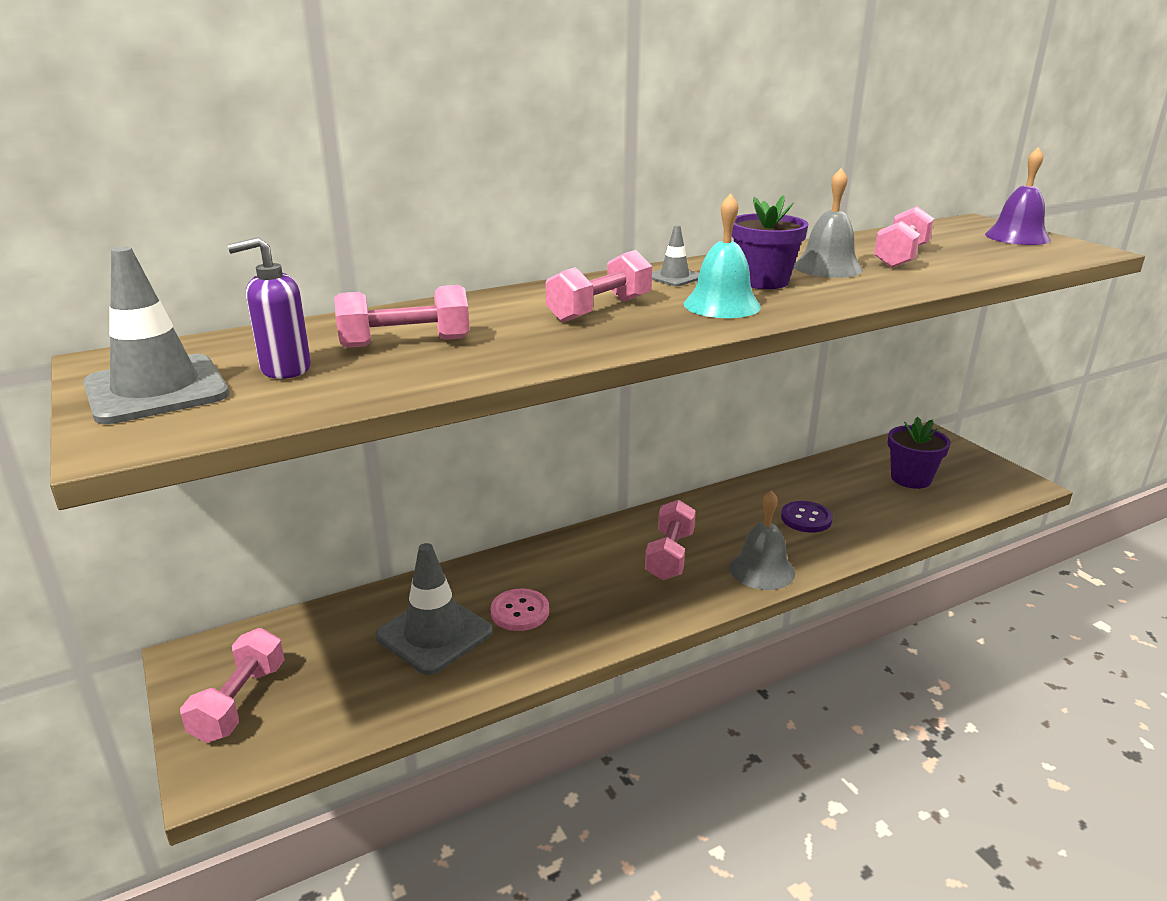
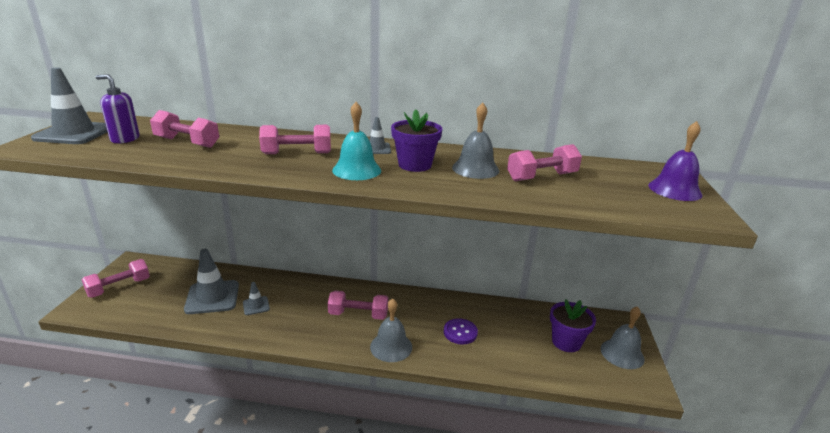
camera: 35 degrees right, 0 degrees up
(520, 612) = (256, 306): pink button -> grey traffic cone
(670, 555) = (358, 315): pink dumbbell -> pink dumbbell turned 45 degrees clockwise
(967, 466) = (622, 353): none -> grey bell

